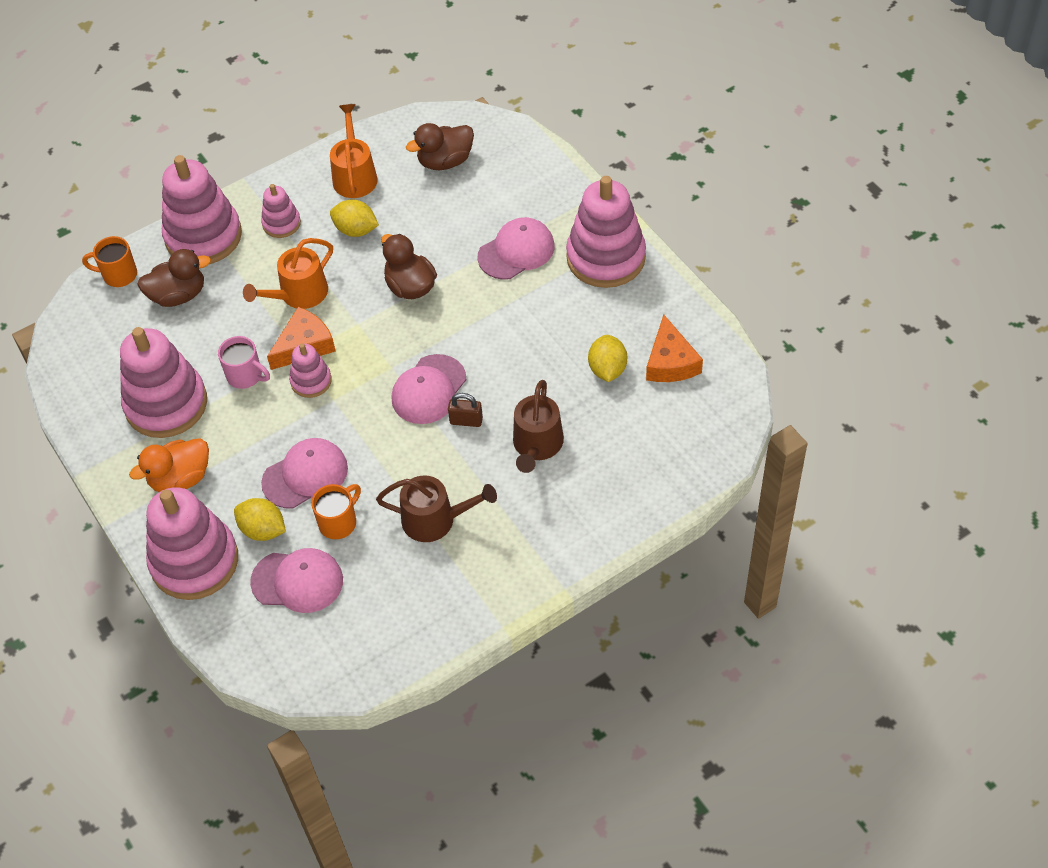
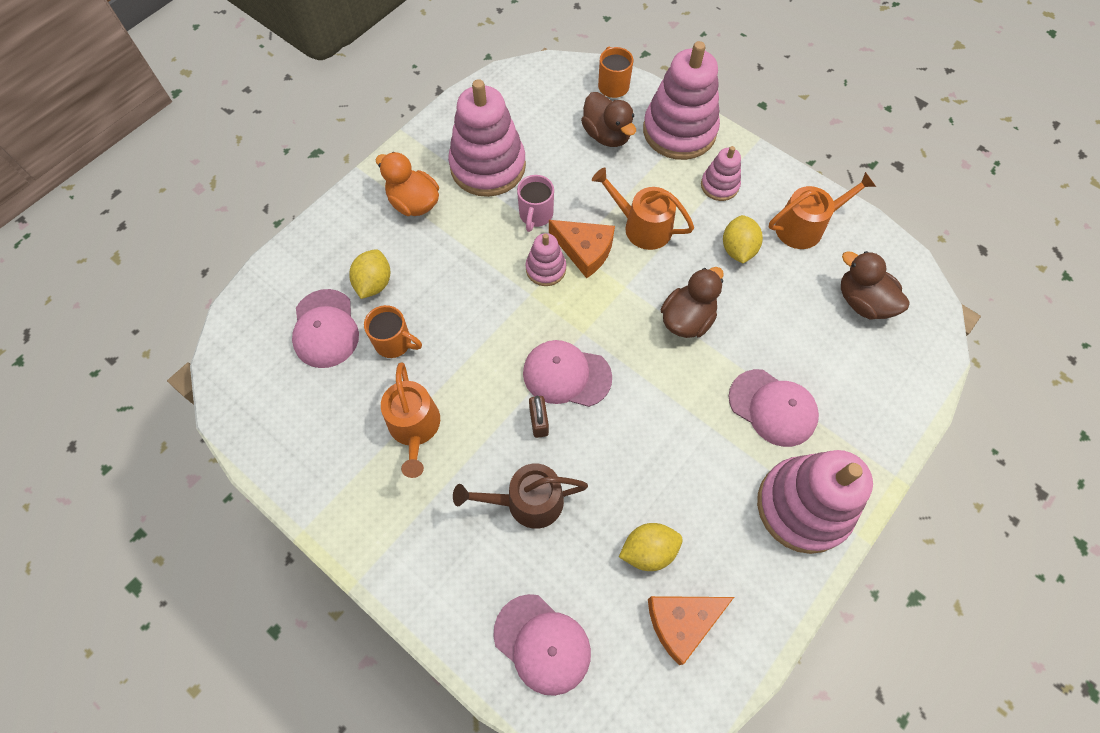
camera: 70 degrees right, 10 degrees up
(194, 561) = (332, 242): pink stacking toy -> none
(305, 475) = (439, 298): pink cap -> pink cap (542, 644)
(435, 519) = (415, 427): brown watering can -> orange watering can

